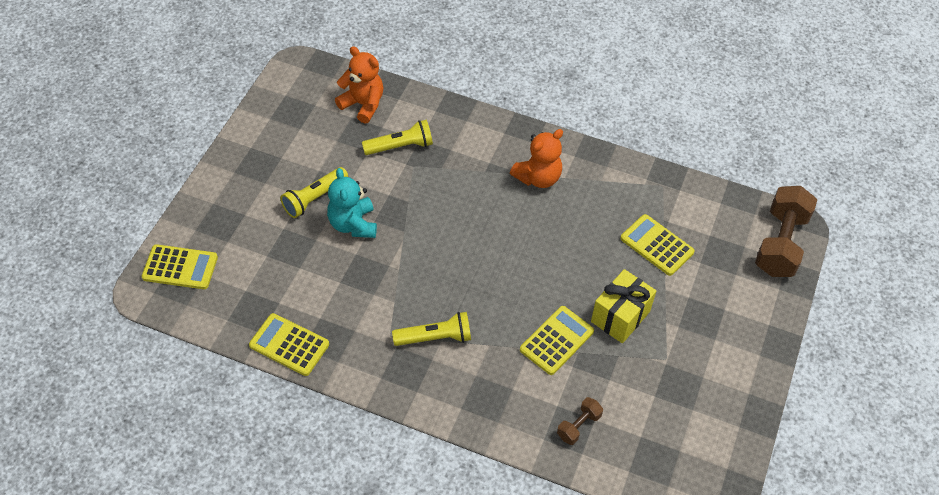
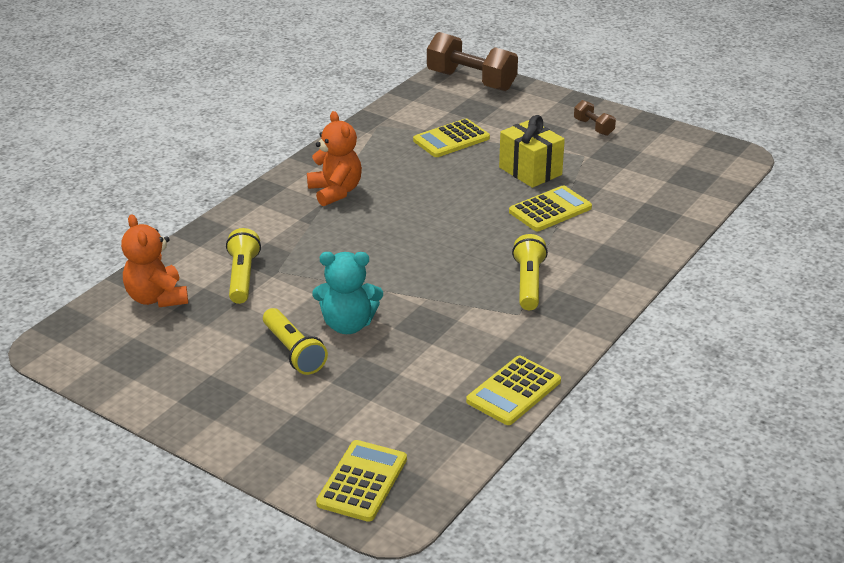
camera: 75 degrees left, 20 degrees down
(363, 104) = (157, 298): orange teddy bear -> orange teddy bear turned 75 degrees counterclockwise
(556, 340) = (550, 210): yellow calculator -> yellow calculator turned 90 degrees clockwise
(578, 426) = (651, 211): brown dumbbell -> brown dumbbell (593, 127)

